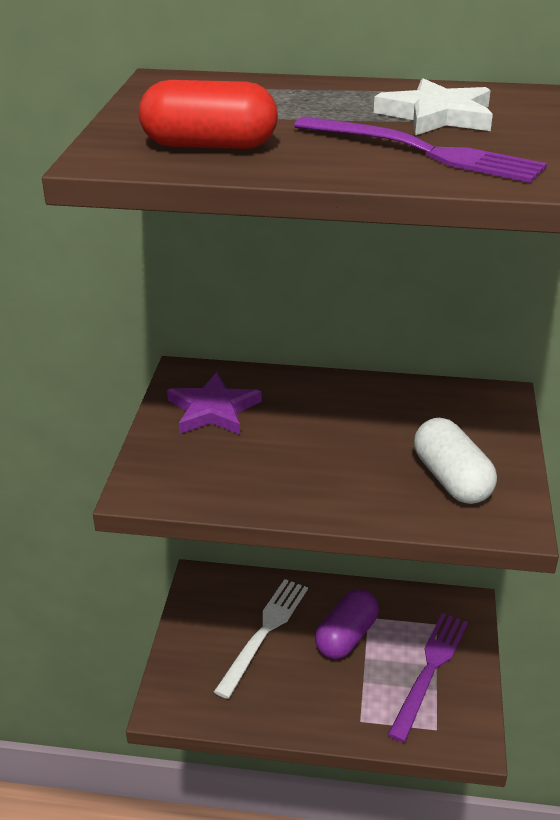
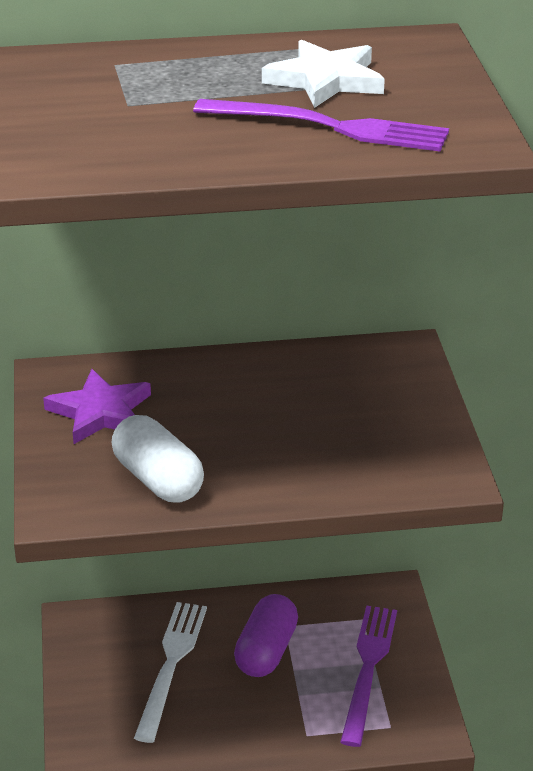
camera: 15 degrees left, 0 degrees up
(209, 146) = (119, 145): red capsule -> none
(451, 479) = (380, 445): white capsule -> white capsule (158, 479)

